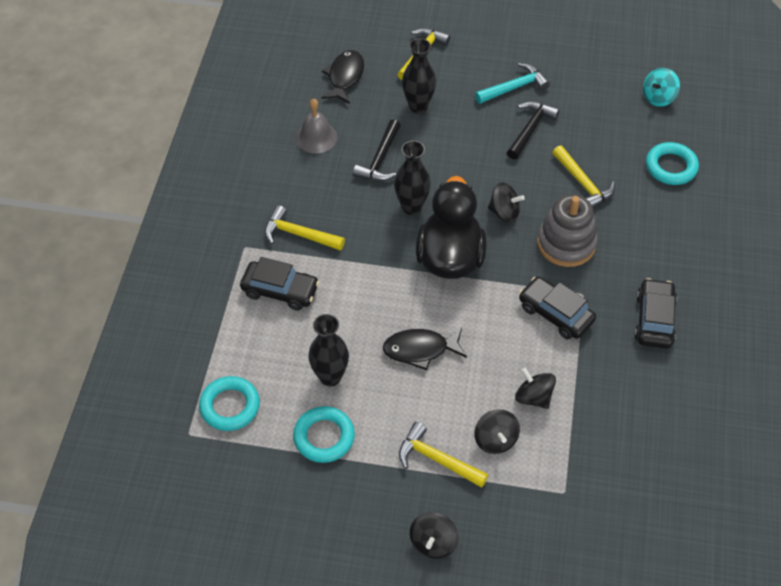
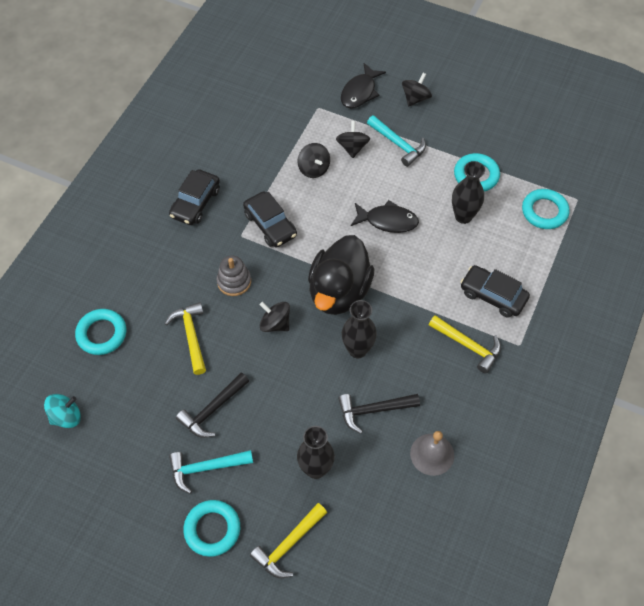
camera: 165 degrees left, 5 degrees up
(345, 77) = (384, 531): black fish -> black fish (360, 92)
(380, 159) = (373, 410): black hammer -> black hammer turned 135 degrees counterclockwise
(437, 459) = (398, 144): yellow hammer -> turquoise hammer
(488, 51) = (212, 529): none -> turquoise ring
(566, 243) = (234, 281): grey stacking toy -> grey stacking toy, size x0.65

